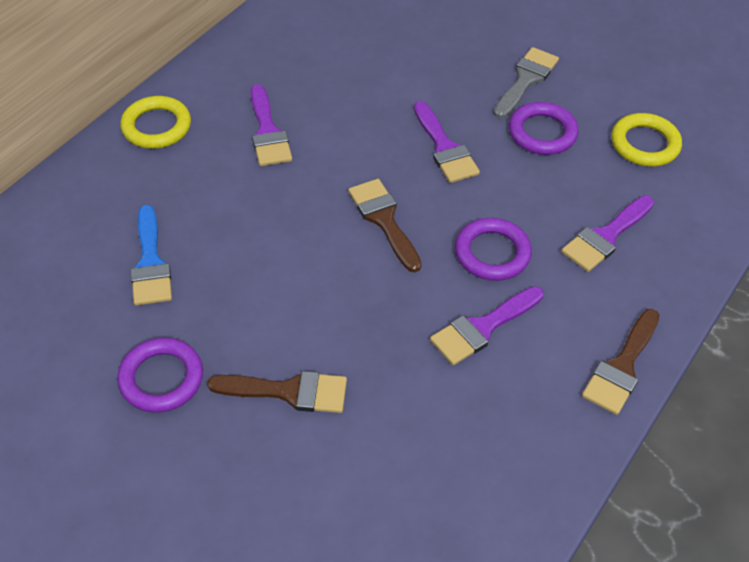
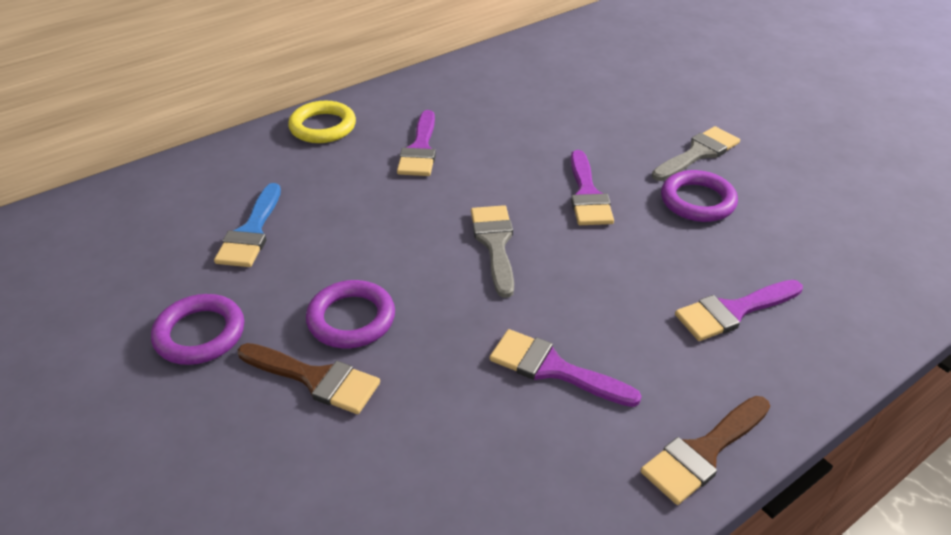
camera: 20 degrees right, 10 degrees down
(384, 220) = (495, 244): brown brush -> grey brush
(482, 328) = (553, 369): purple brush -> purple brush turned 45 degrees clockwise
(492, 253) = (596, 298): purple ring -> purple ring (351, 319)
(645, 144) = (811, 233): yellow ring -> none

